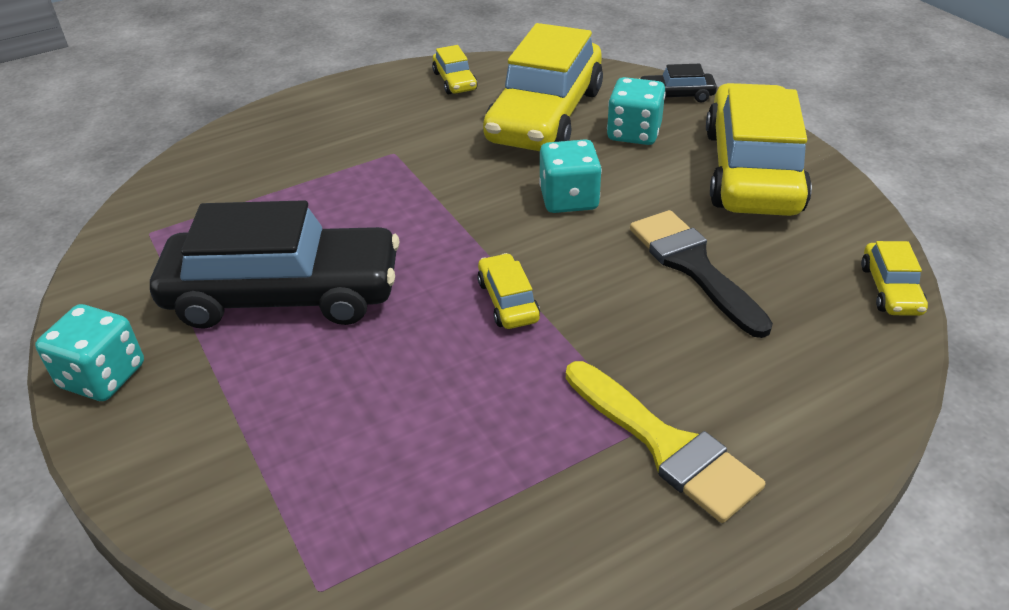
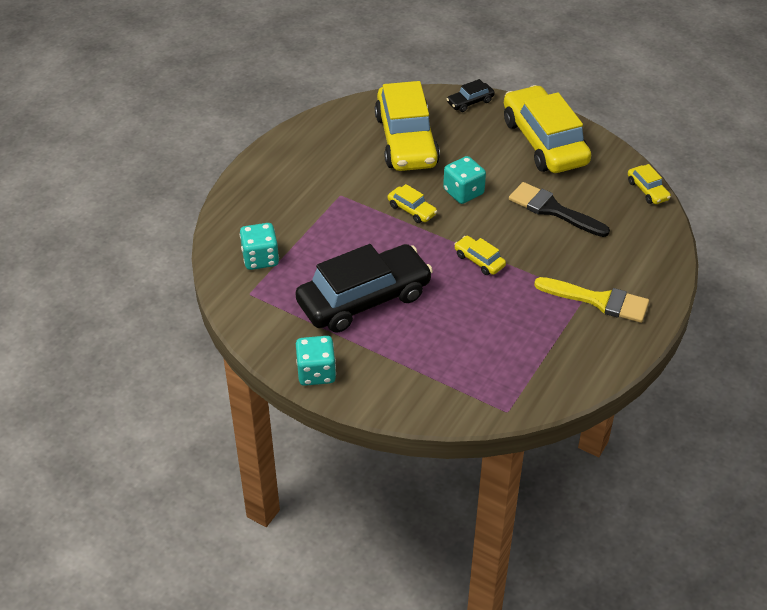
camera: 30 degrees left, 5 degrees up
(454, 81) = (330, 132): yellow car -> yellow car (412, 210)
(634, 133) = (465, 137): turquoise dice -> turquoise dice (260, 258)

